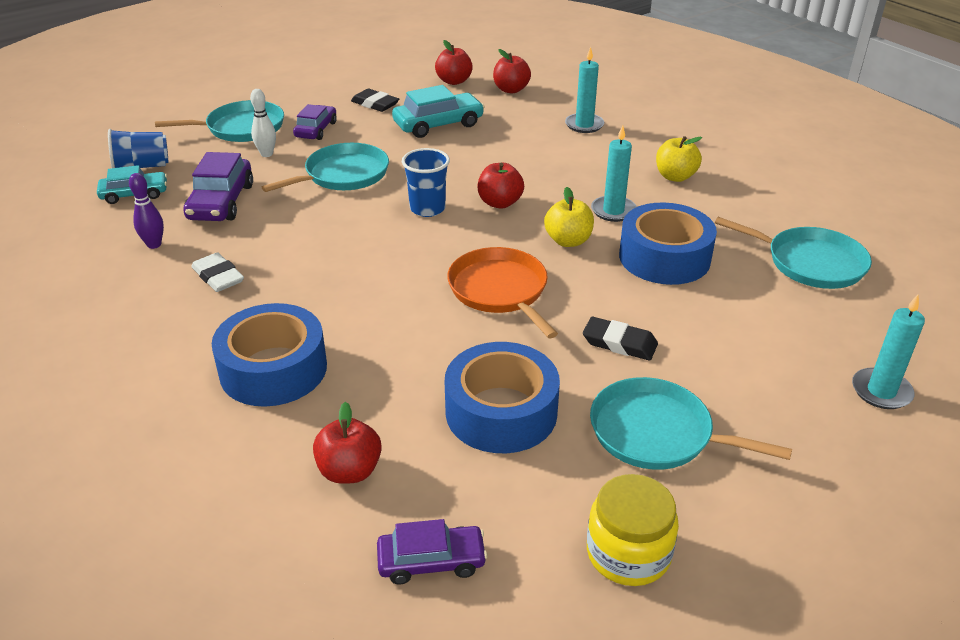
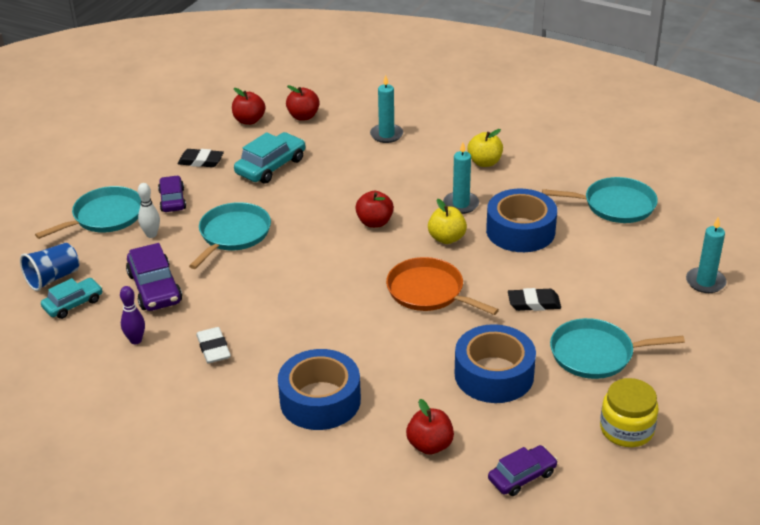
camera: 25 degrees left, 0 degrees up
(218, 276) = (213, 348): white eraser -> white eraser turned 45 degrees clockwise
(427, 209) = (324, 244): blue cup -> none

